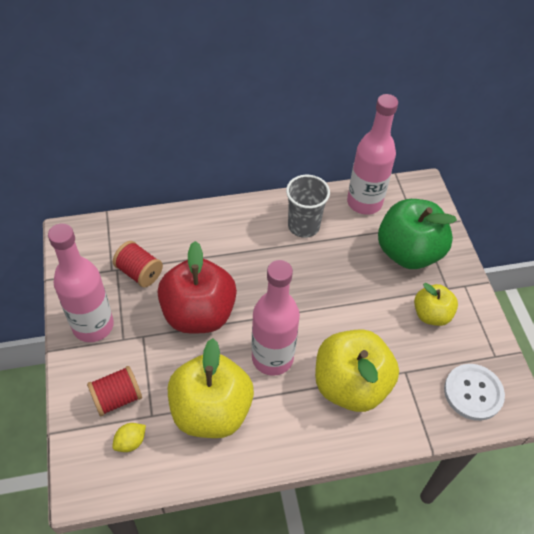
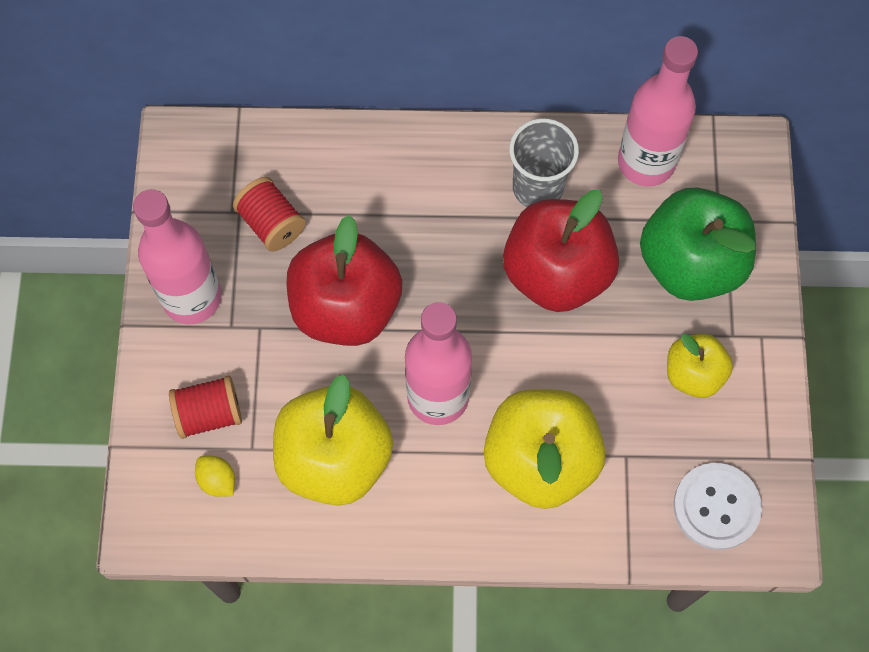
camera: 15 degrees right, 15 degrees up
(130, 442) = (217, 480): yellow lemon -> yellow lemon turned 75 degrees clockwise
(329, 271) = (556, 273): none -> red apple

